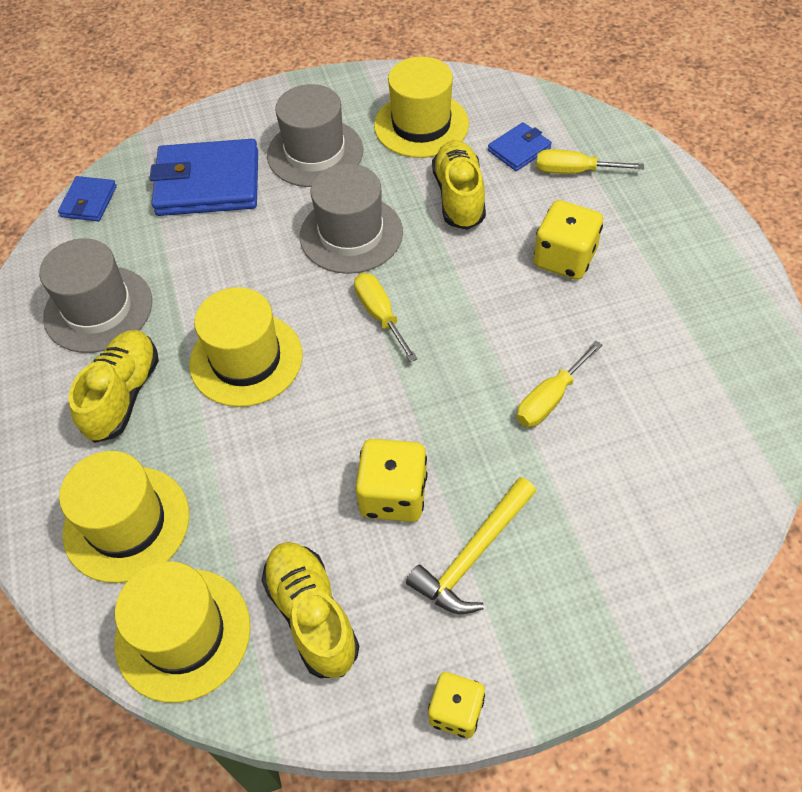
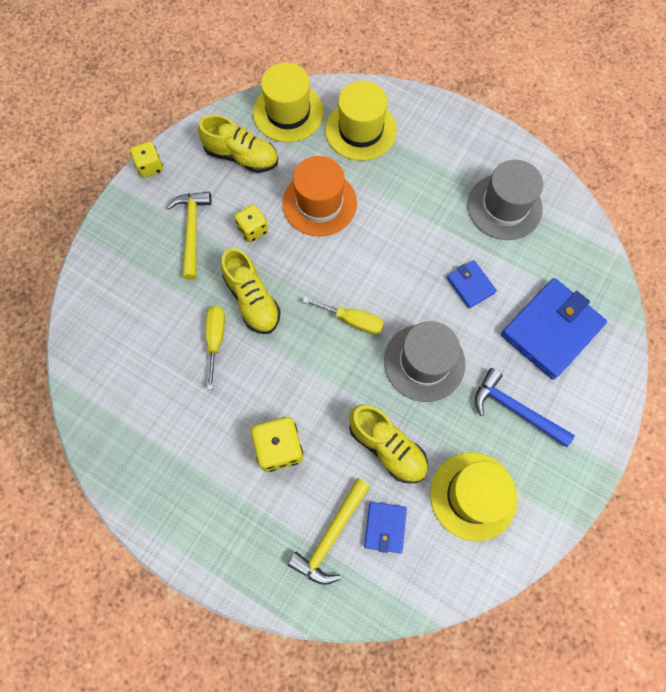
camera: 135 degrees right, 15 degrees up
(89, 202) = (600, 261): blue wallet -> blue wallet (470, 285)
(123, 395) = (433, 177): yellow shoe -> yellow shoe (252, 300)
(246, 359) = (395, 240): yellow hat -> none
(281, 466) = (319, 203): none -> orange hat
(315, 153) = (515, 409): grey hat -> blue hammer
(393, 495) = (253, 230): yellow dice -> yellow dice, size x0.66
(574, 171) = (330, 536): yellow screwdriver -> yellow hammer

